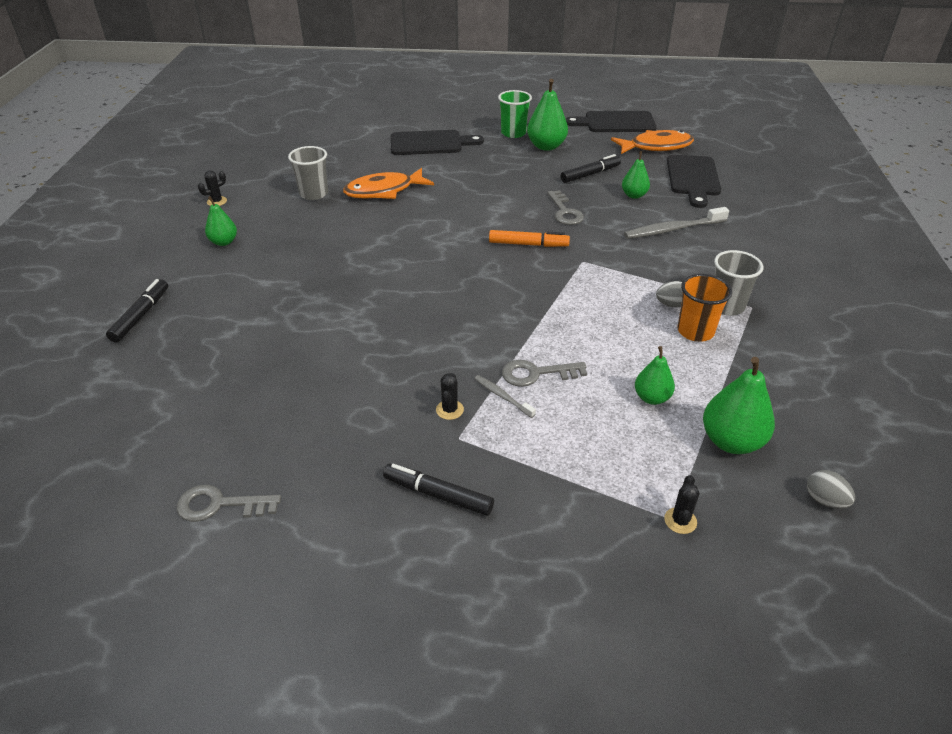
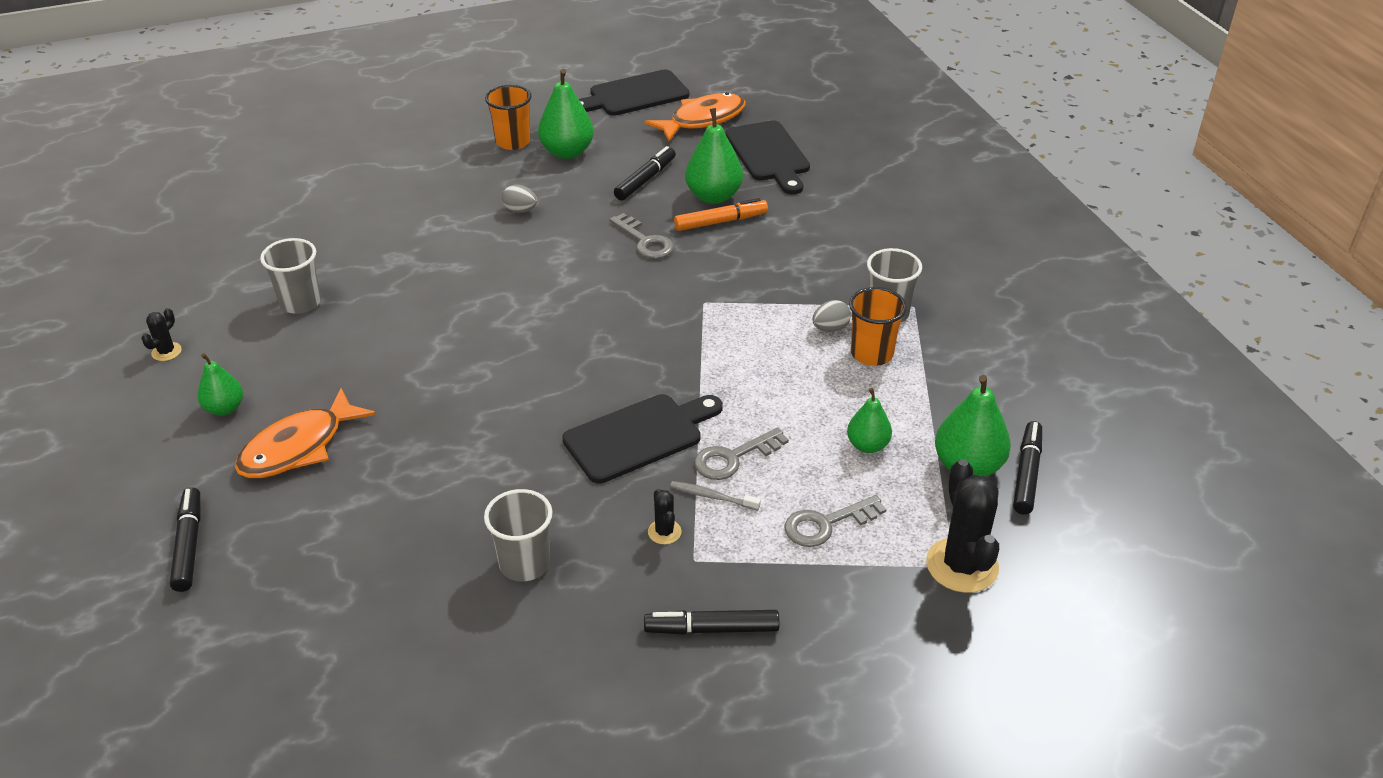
camera: 25 degrees left, 0 degrees up
(219, 505) = (478, 731): grey key -> grey key (826, 524)
(335, 398) = (524, 564): none -> grey cup
(384, 191) = (395, 273): orange fish -> orange fish (298, 447)
(430, 143) = (410, 184): black cutting board -> black cutting board (639, 436)
(513, 133) = (513, 142): green cup -> orange cup
(528, 244) = (628, 298): orange marker -> orange marker (720, 222)
(634, 195) = (713, 196): green pear -> green pear, size x1.62
(673, 229) = (782, 231): grey toothbrush -> none
(680, 521) = (962, 565): black cactus -> black cactus, size x2.08
(784, 464) = (1027, 473): none -> black marker
(824, 500) = (1078, 497): grey egg -> grey egg (520, 210)

